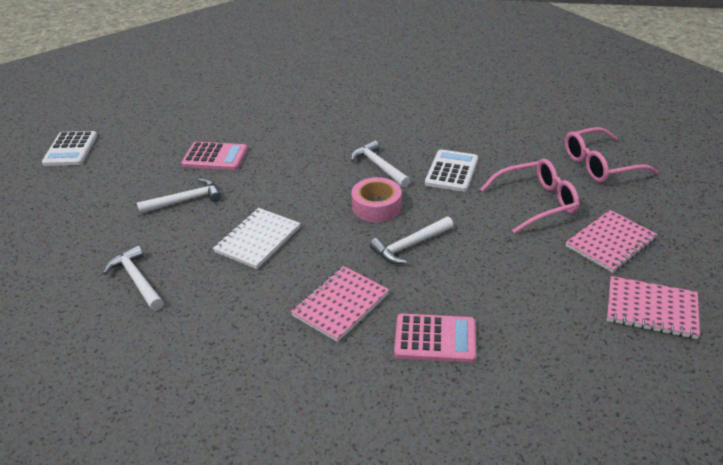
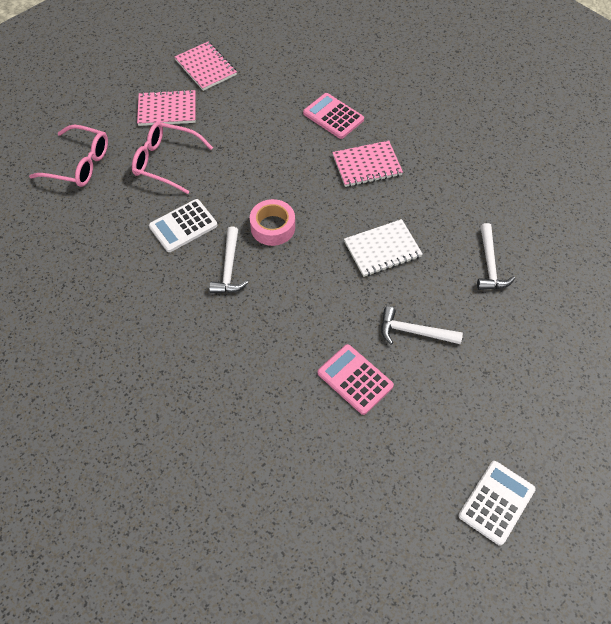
camera: 145 degrees left, 20 degrees up
(410, 245) = (285, 180): white hammer -> none

